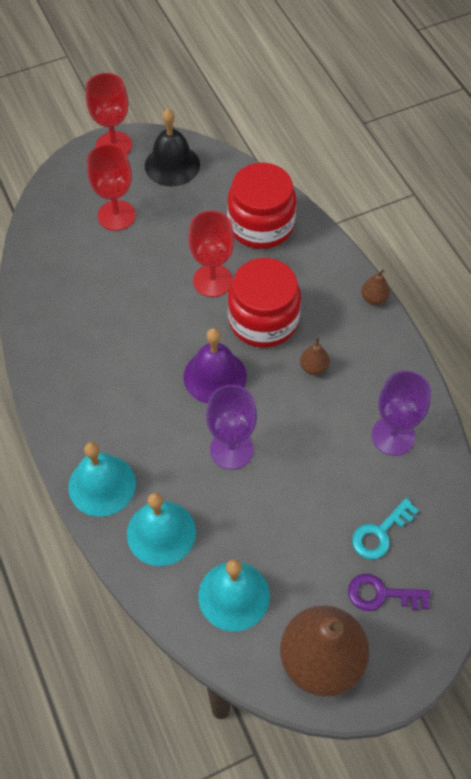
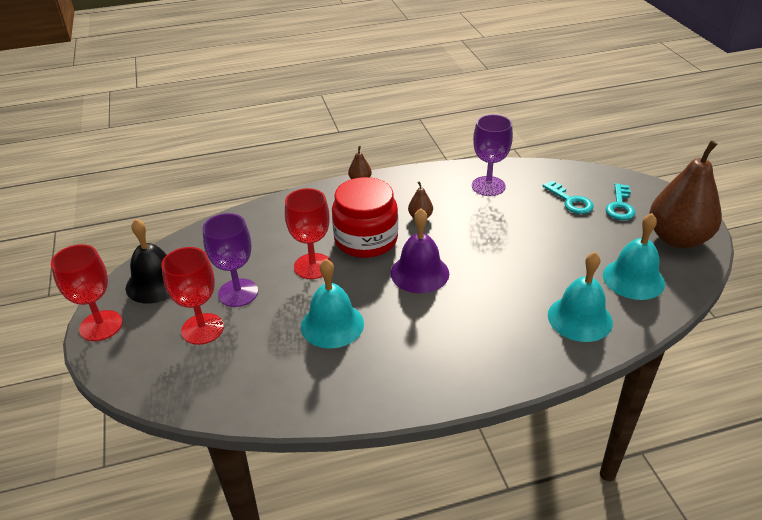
camera: 80 degrees left, 20 degrees down
(102, 485) = (531, 356): turquoise bell -> turquoise bell (332, 324)
(231, 449) = (496, 269): purple goblet -> purple goblet (238, 293)
(261, 225) = (260, 232): red jar -> none
(381, 594) = (620, 206): purple key -> turquoise key

